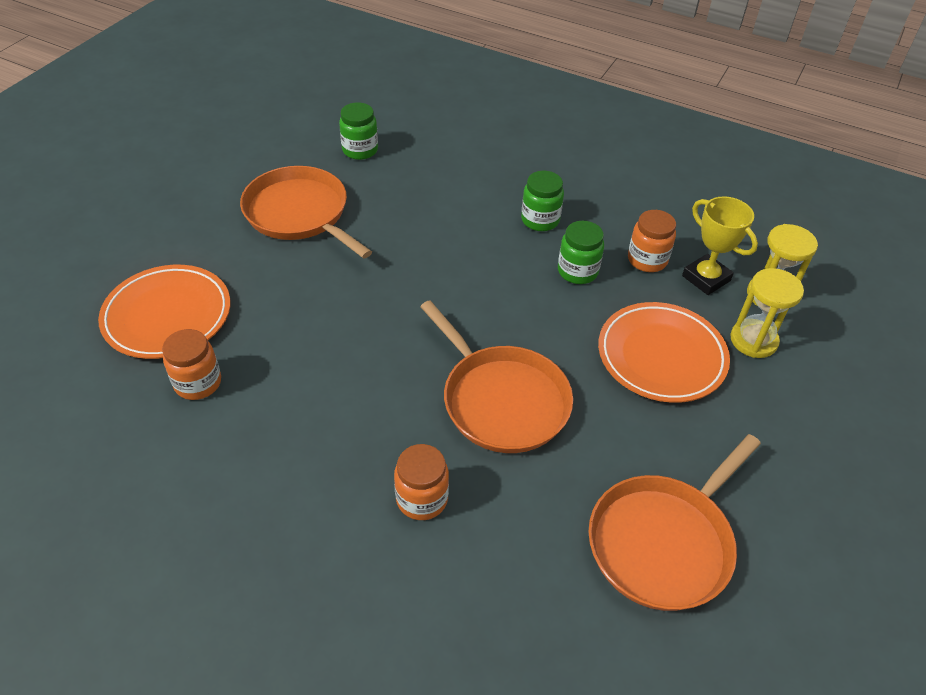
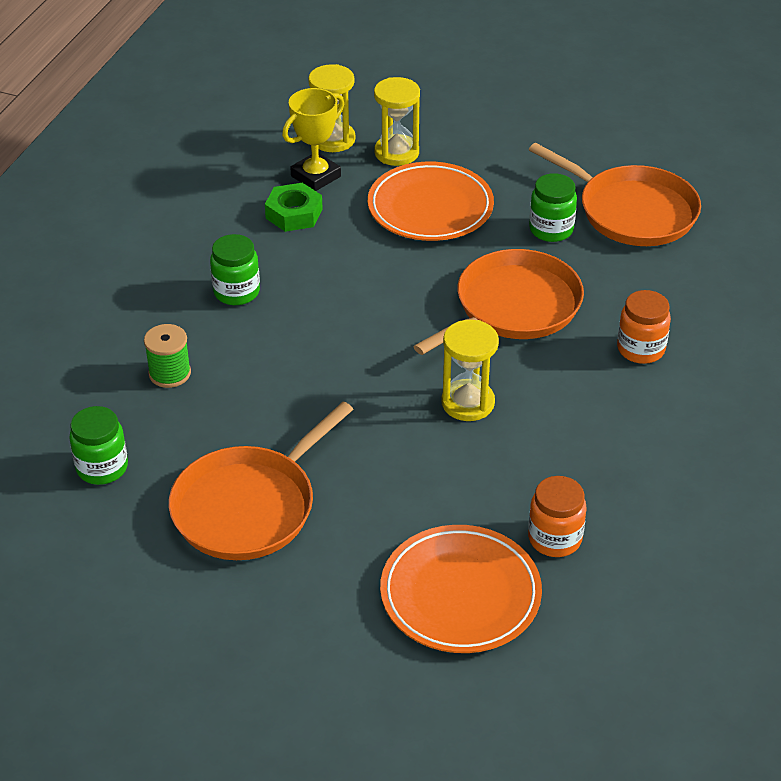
camera: 95 degrees left, 5 degrees down
(376, 348) = (468, 403): none -> yellow hourglass
(448, 182) = (170, 373): none -> green spool
(577, 271) = (320, 262): green jar -> green jar (551, 230)
(647, 260) = (294, 214): orange jar -> green nut

